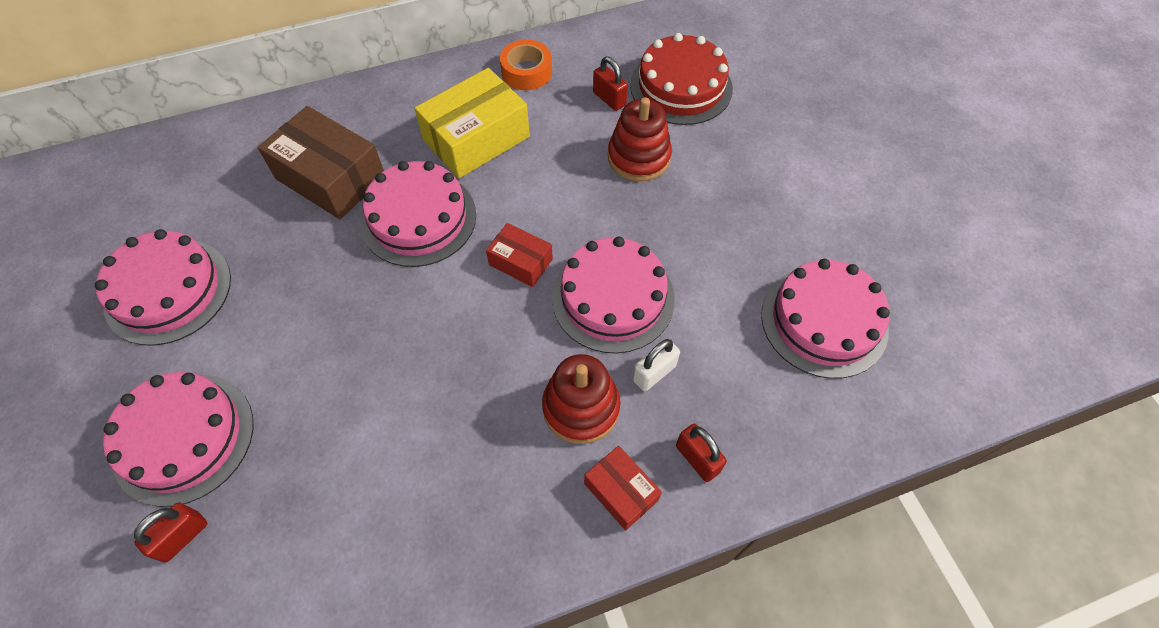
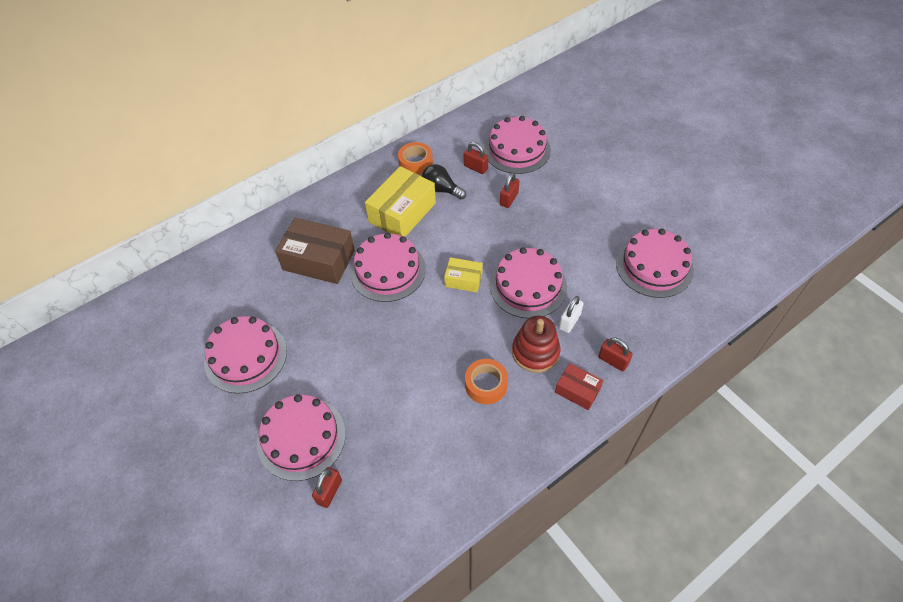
camera: 15 degrees left, 5 degrees down
(484, 437) = (486, 384): none -> orange tape
(520, 262) = (463, 280): red box -> yellow box
(546, 119) = (441, 189): none -> black light bulb
(639, 157) = (509, 199): red stacking toy -> red padlock
(681, 87) = (517, 149): red cake -> pink cake

